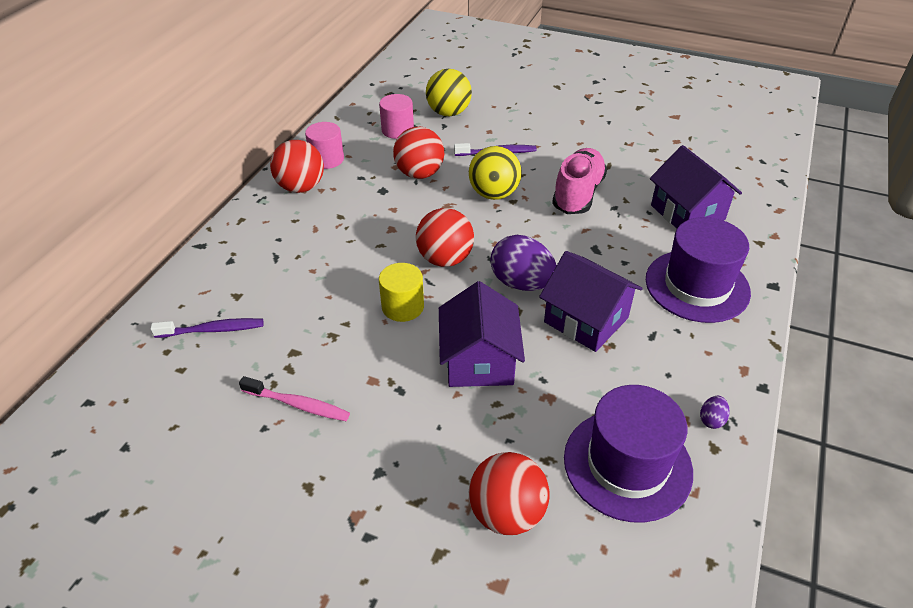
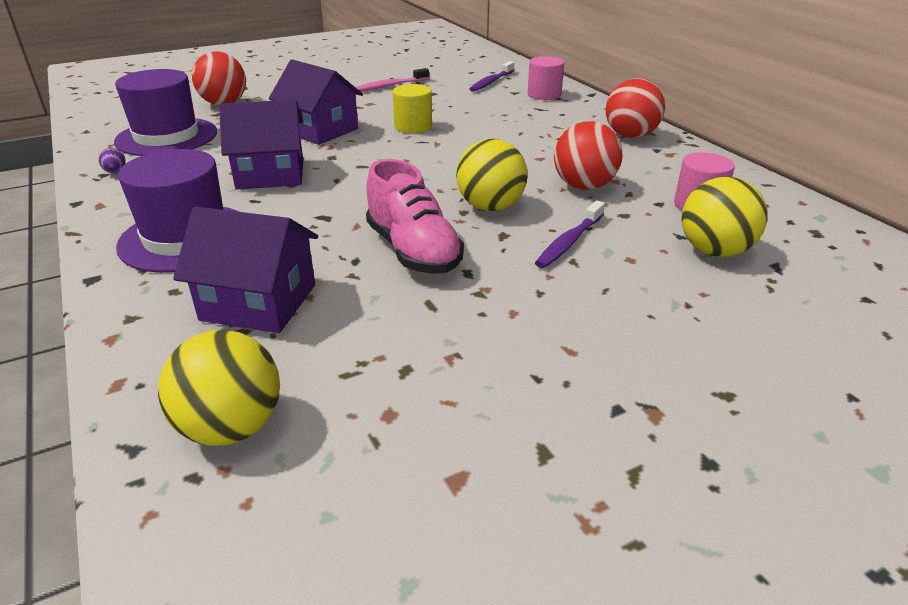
camera: 130 degrees right, 10 degrees down
(327, 159) = (670, 156): pink cylinder -> pink cylinder (544, 94)
(445, 259) = (436, 154): red ball -> none
(521, 283) = (353, 169): purple egg -> none
(739, 167) = (231, 427): none -> yellow ball

